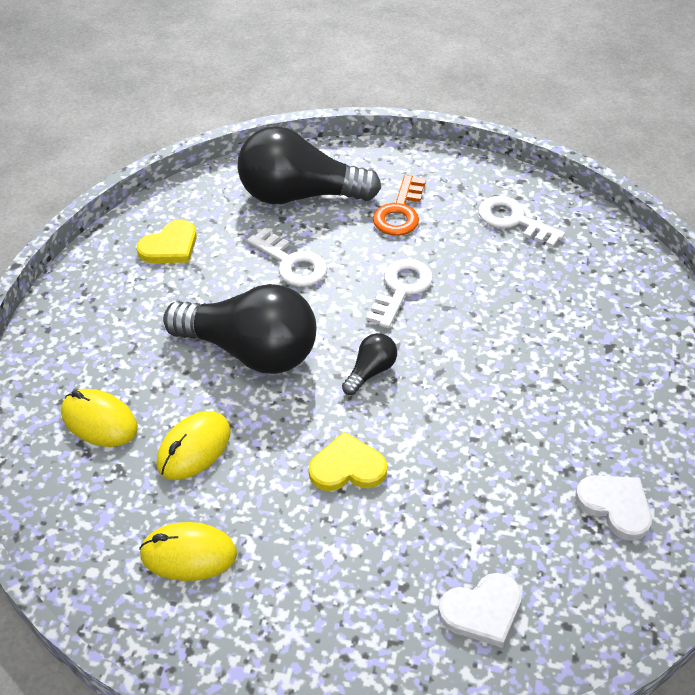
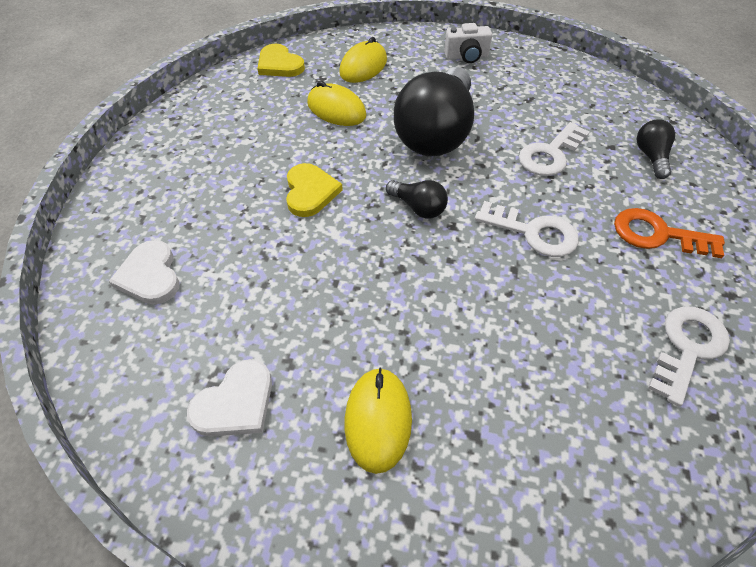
camera: 90 degrees right, 5 degrees up
(98, 313) = (466, 57): none -> white camera
(170, 246) = (550, 84): yellow heart -> yellow heart (279, 64)
(188, 554) = (244, 113): yellow mouse -> yellow mouse (378, 420)
(299, 195) = (651, 157): black light bulb -> black light bulb, size x0.44

